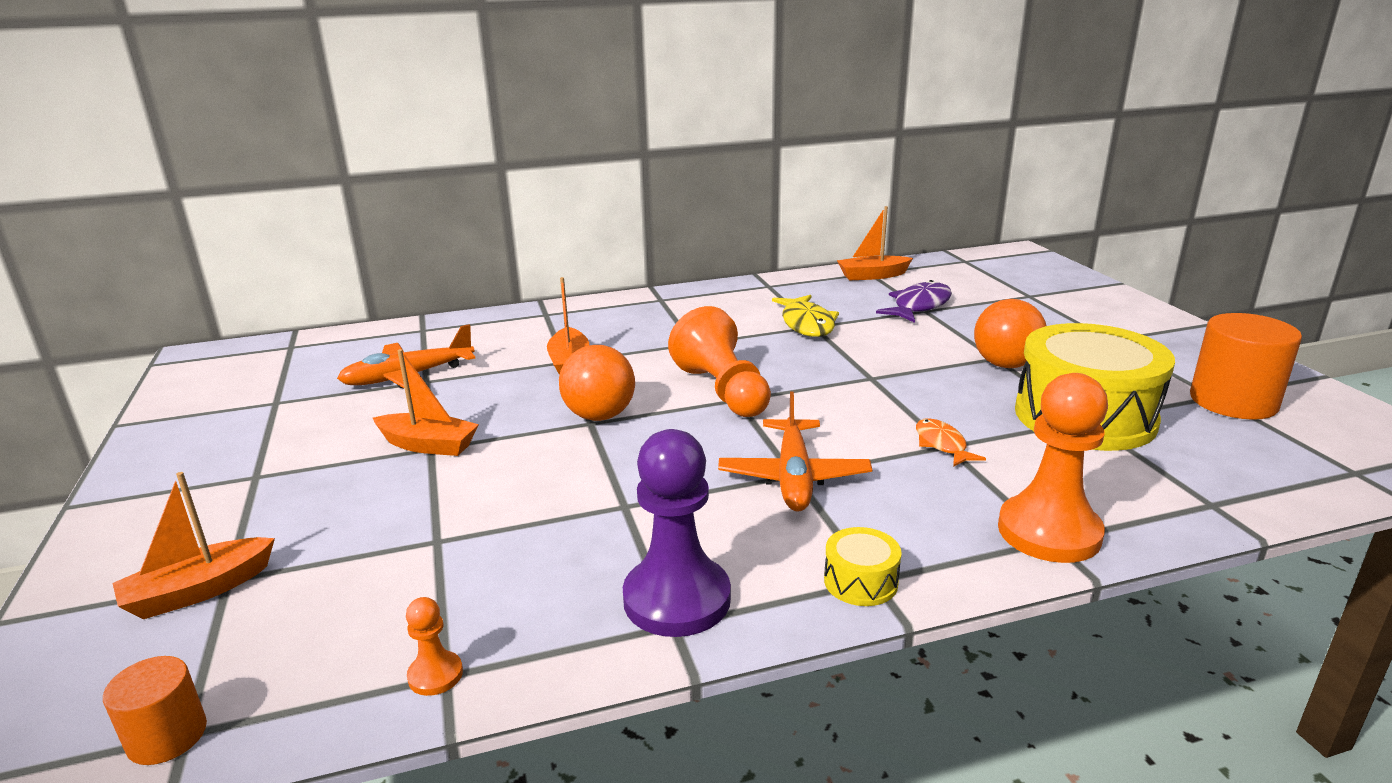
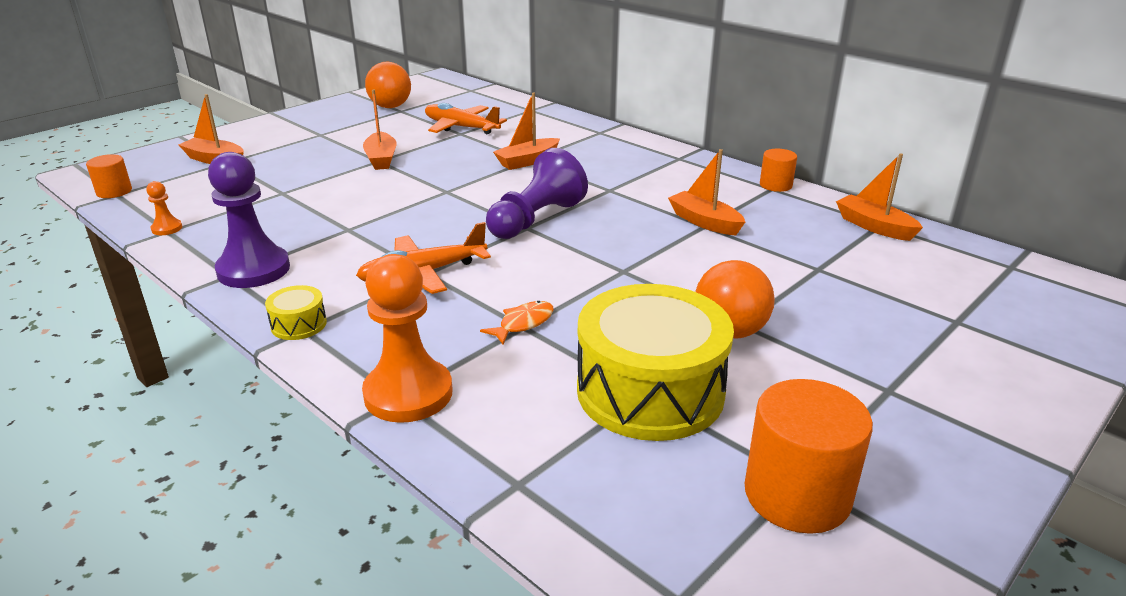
camera: 60 degrees right, 5 degrees up
(599, 416) = (458, 191): orange ball -> orange ball (390, 107)
(722, 391) = (536, 219): orange pawn -> purple pawn
(764, 283) = (775, 185): none -> orange cylinder
(807, 324) = (704, 222): yellow fish -> orange boat
(919, 306) = (825, 263): purple fish -> none

